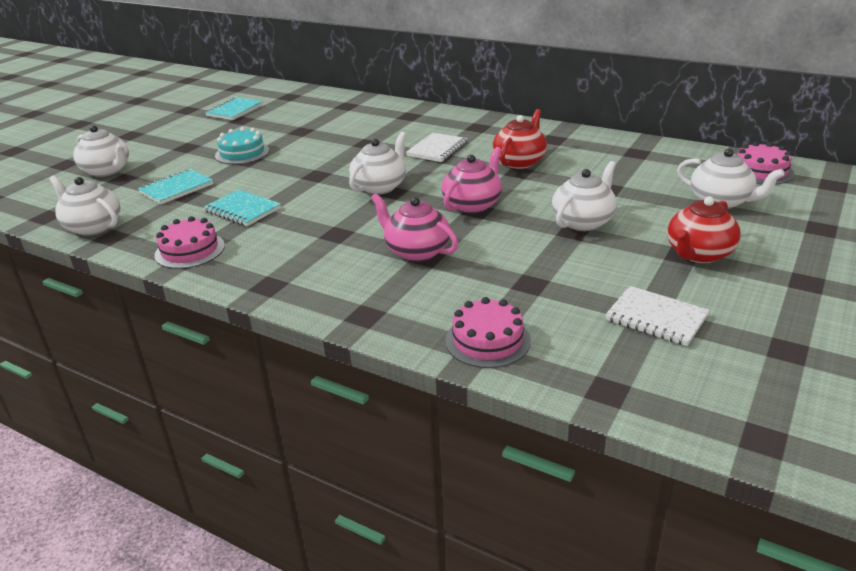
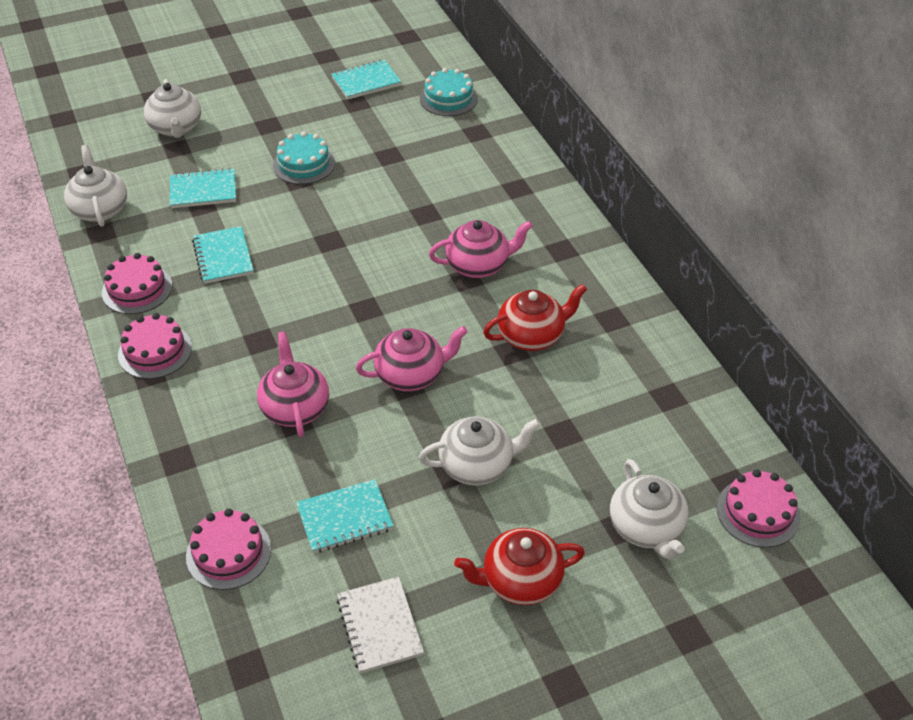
camera: 35 degrees right, 15 degrees up
(255, 272) = (155, 351): none -> pink cake
(305, 100) = (448, 98): none -> turquoise cake
(380, 187) = (363, 294): white teapot -> none
(437, 149) = (478, 265): white notebook -> pink teapot
(542, 282) = (345, 518): none -> turquoise notebook

